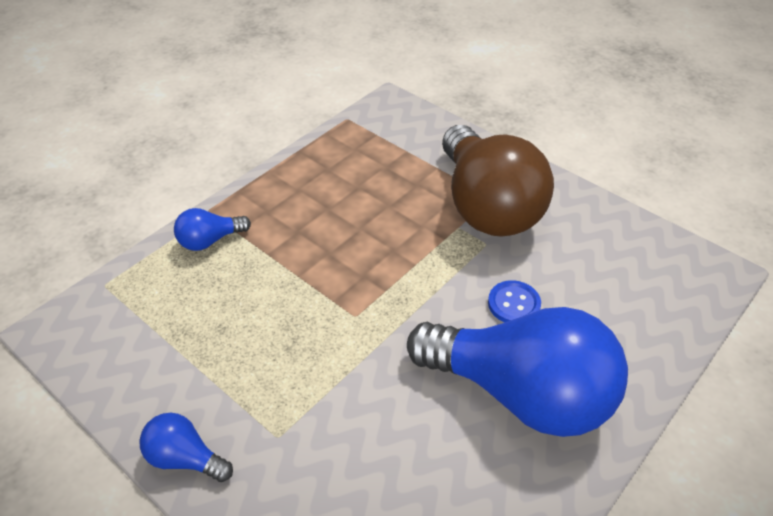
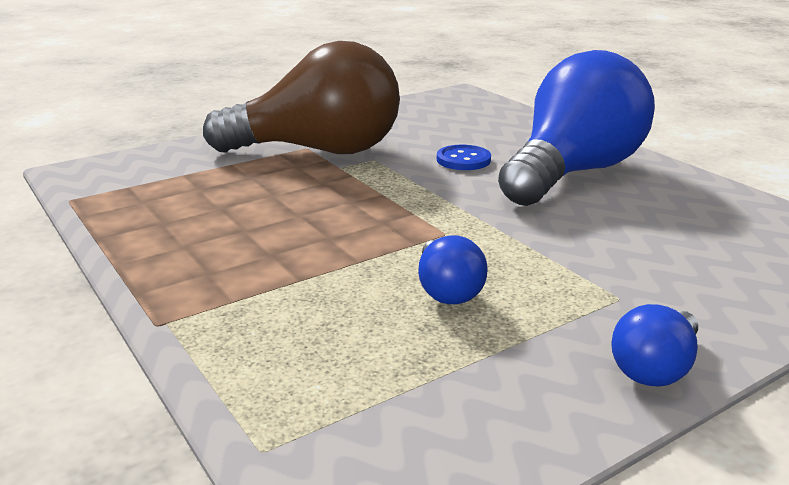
camera: 75 degrees left, 20 degrees down
(210, 240) = (233, 325): blue light bulb -> blue light bulb (447, 290)

